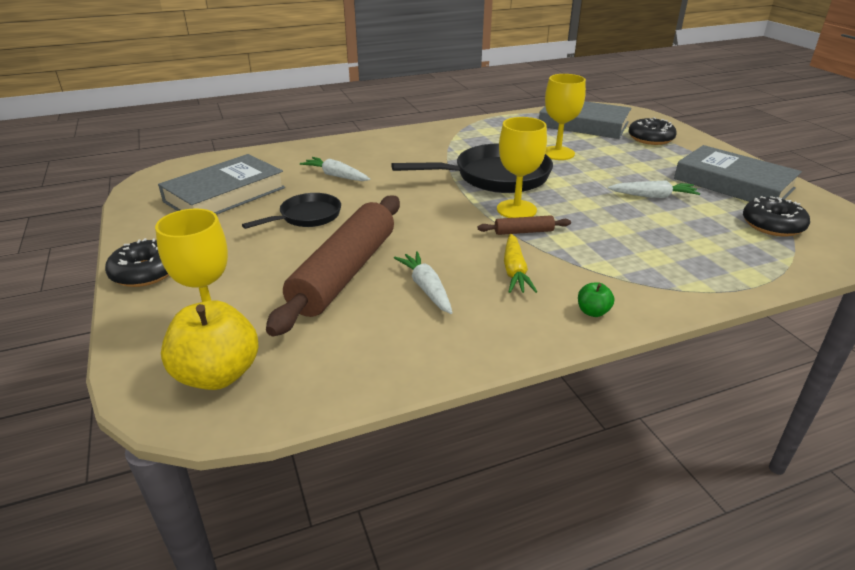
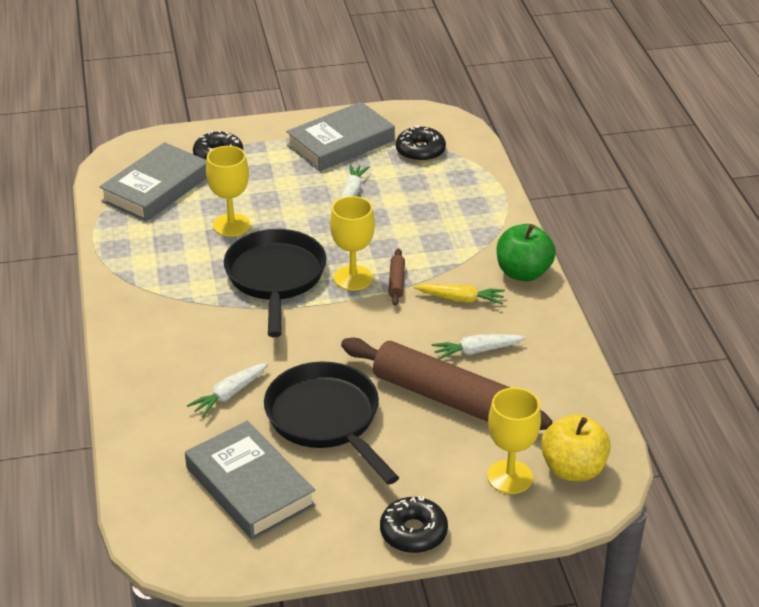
camera: 80 degrees left, 5 degrees up
(307, 216) = (326, 419): black pan -> black pan, size x1.75
(593, 312) = (523, 273): green apple -> green apple, size x2.20

